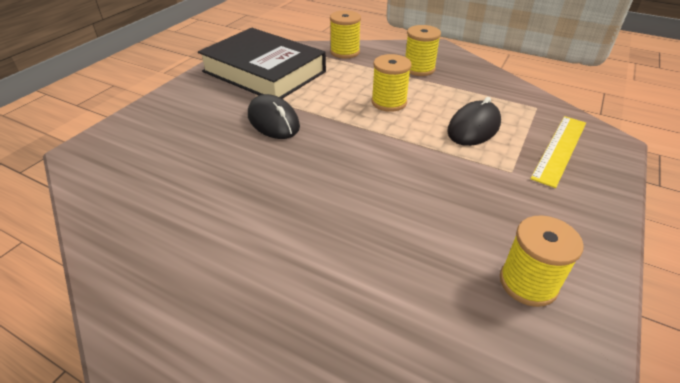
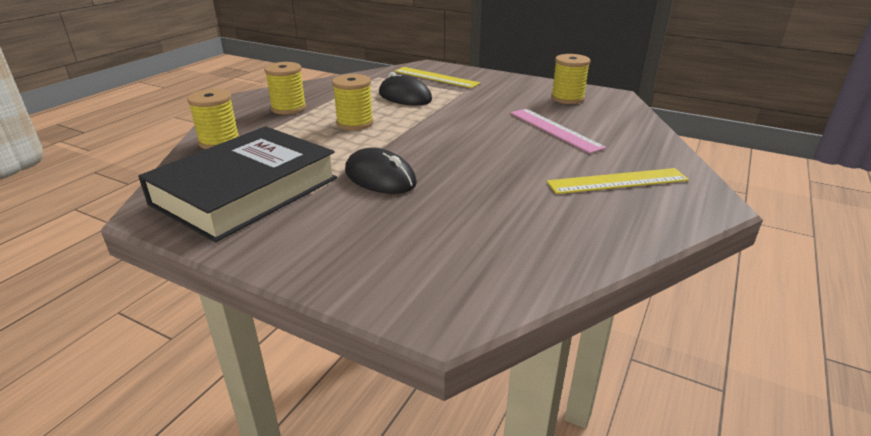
camera: 90 degrees left, 10 degrees down
(231, 283) = (617, 181): none -> yellow ruler
(273, 121) = (380, 177): black mouse -> black mouse turned 75 degrees clockwise
(389, 247) = (554, 130): none -> pink ruler

